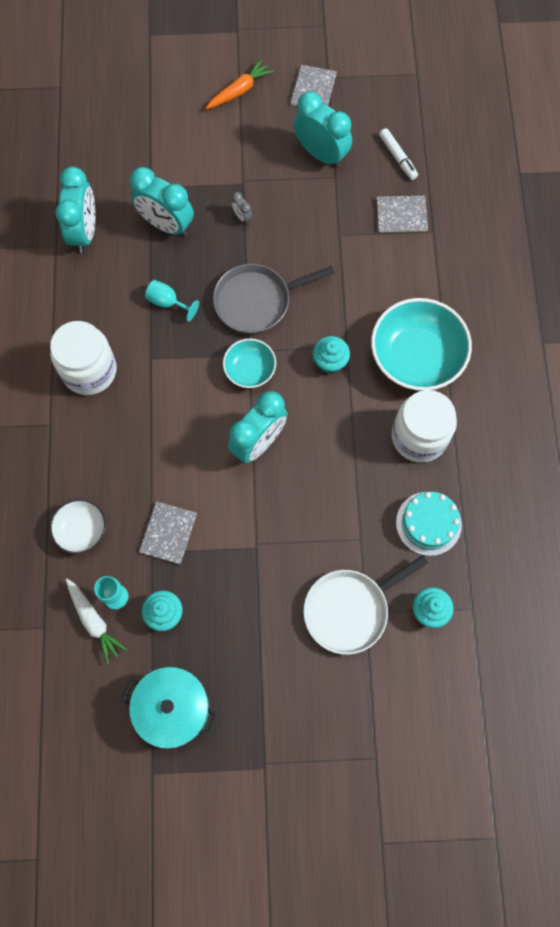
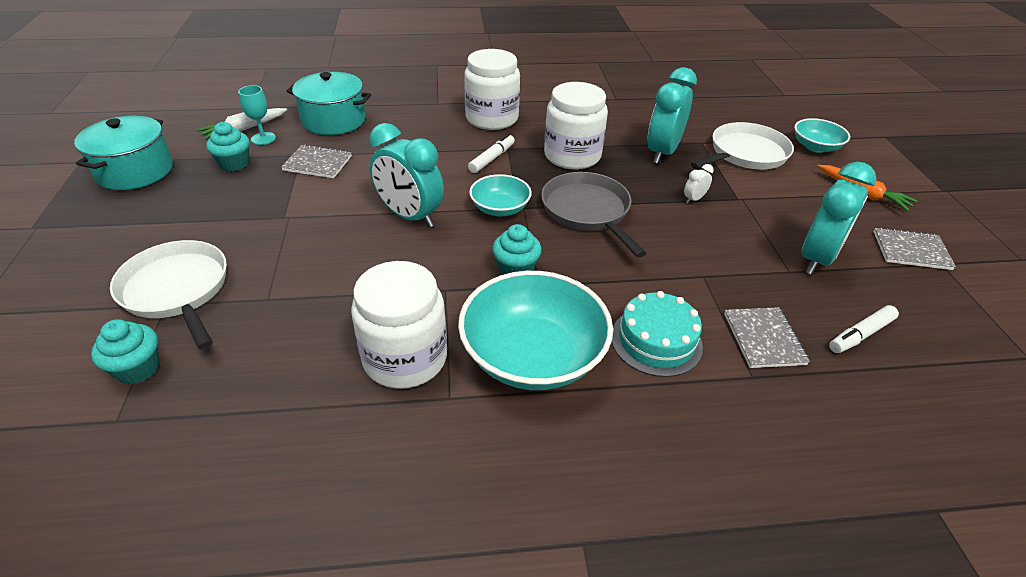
camera: 85 degrees right, 30 degrees down
(81, 530) = (334, 120): white bowl -> turquoise pot
(84, 232) = (636, 111): turquoise clock -> none
(164, 97) = (815, 147): none -> turquoise bowl
(168, 302) = (572, 156): turquoise goblet -> white jar
(168, 373) = (492, 158): none -> white marker
(173, 157) = (745, 154): none -> white pan
(242, 217) = (694, 199): grey clock -> white clock
(428, 523) = (269, 368): turquoise cake -> turquoise cake (656, 341)

